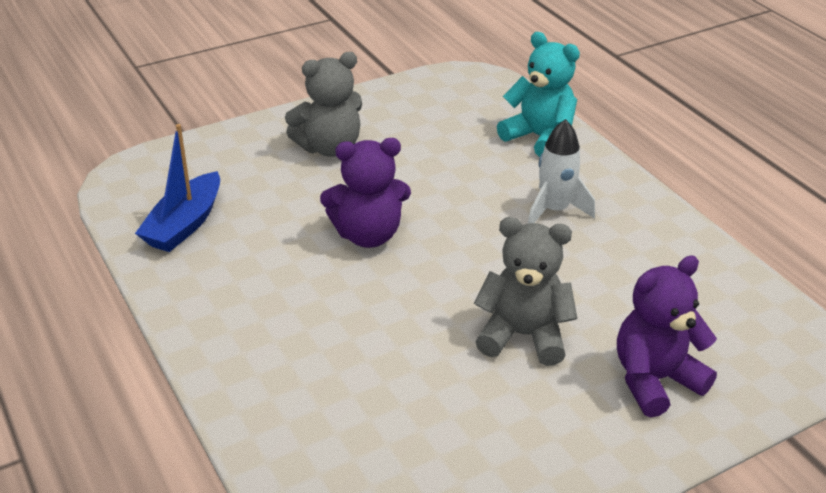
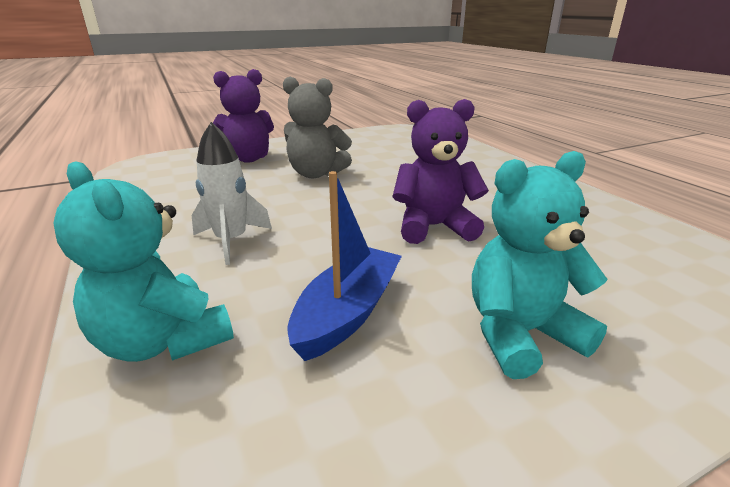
camera: 175 degrees left, 10 degrees down
(185, 224) = (633, 241): blue boat -> blue boat (348, 312)
(329, 147) = (520, 334): grey teddy bear -> turquoise teddy bear

